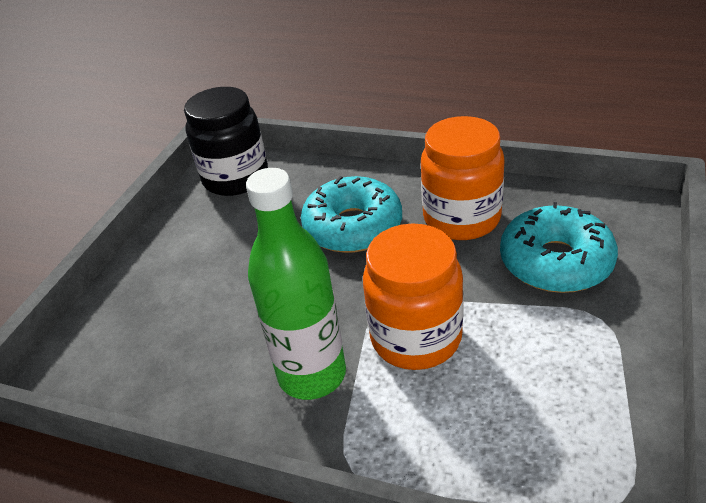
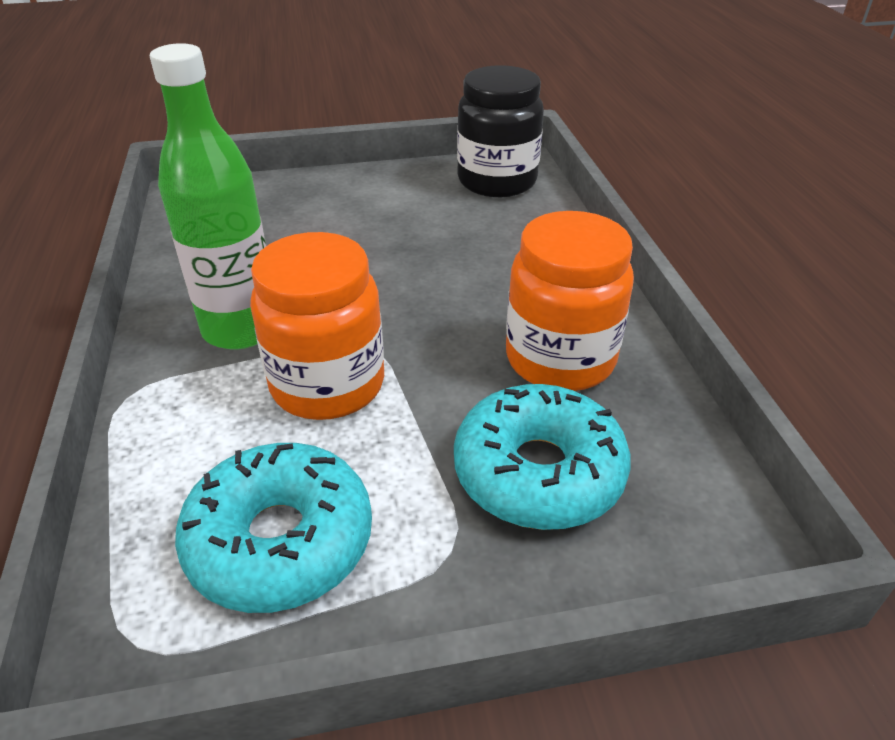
camera: 55 degrees right, 0 degrees up
(353, 227) = (479, 281): turquoise donut -> turquoise donut (280, 541)

